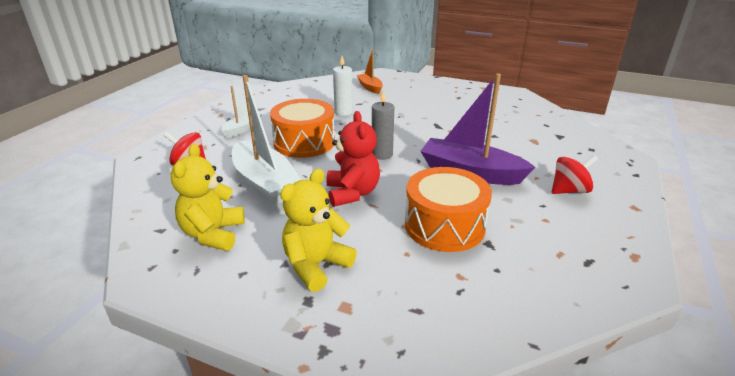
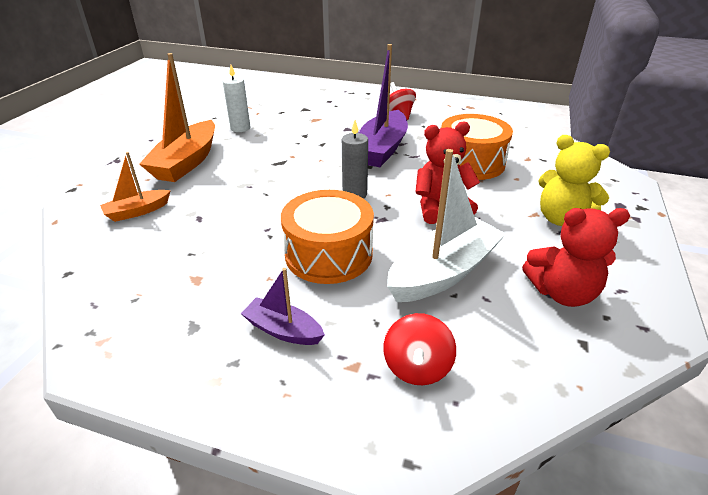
camera: 95 degrees left, 5 degrees up
(213, 234) = (562, 293): yellow teddy bear -> red teddy bear
(242, 129) = (283, 330): white boat -> purple boat
(343, 112) = (228, 229): white candle -> white candle (240, 128)
(435, 95) = (186, 162): none -> orange boat

